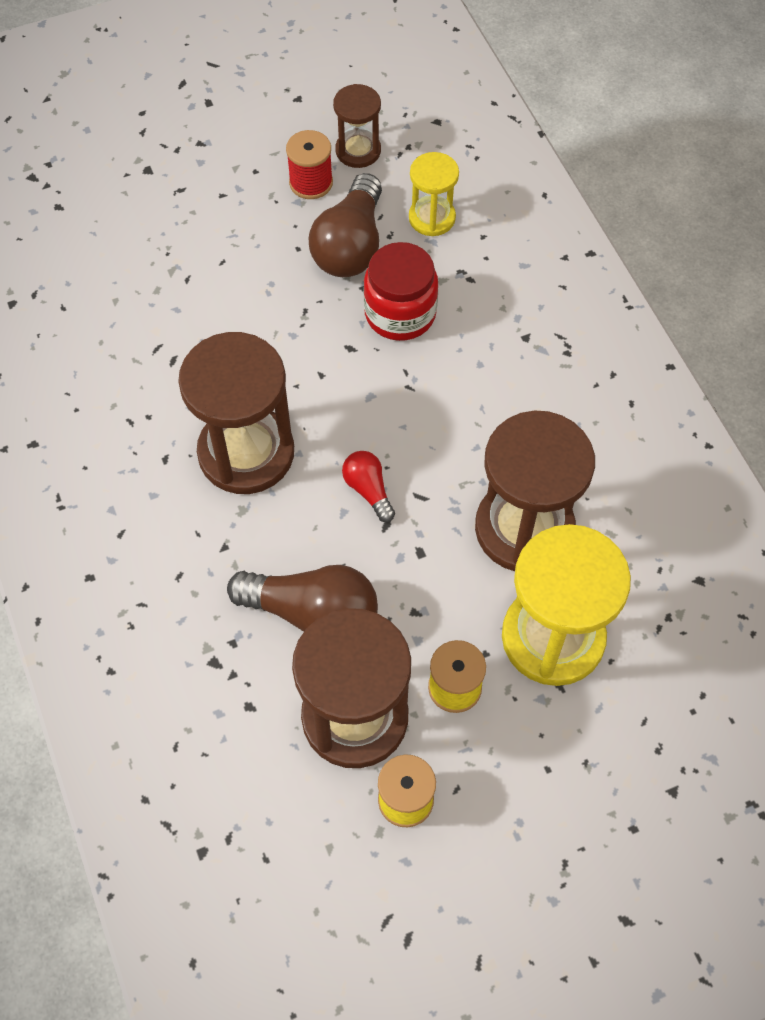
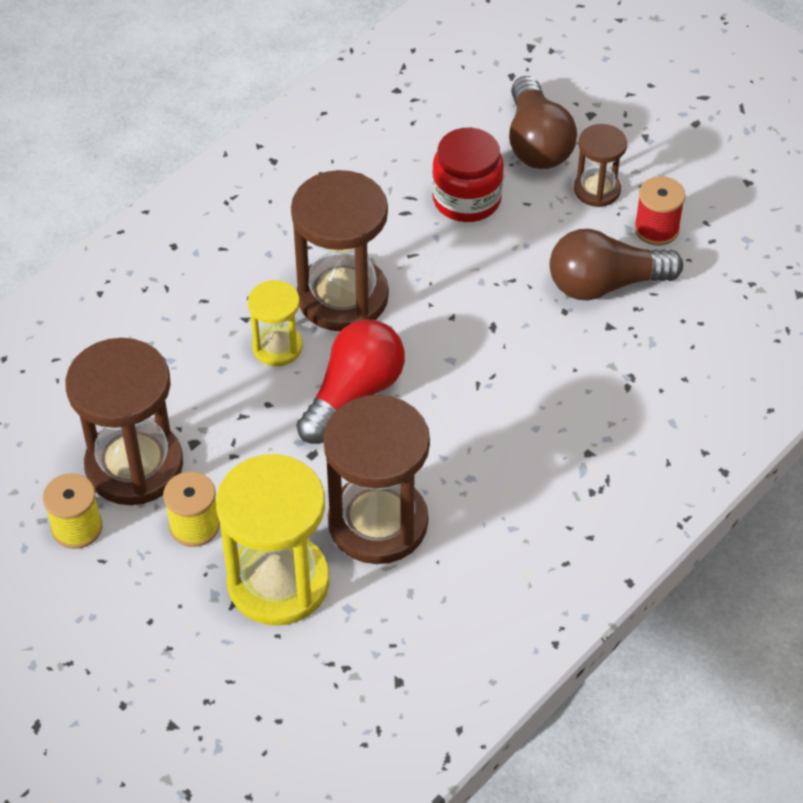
camera: 65 degrees right, 10 degrees down
(313, 614) = (214, 401): brown light bulb -> brown light bulb (536, 143)
(358, 151) = (718, 248): brown hourglass -> brown hourglass (597, 190)
(368, 490) = (354, 394): red light bulb -> red light bulb, size x1.91
(400, 313) = (553, 348): red jar -> red jar (466, 199)
(432, 218) = (678, 332): yellow hourglass -> yellow hourglass (277, 347)

